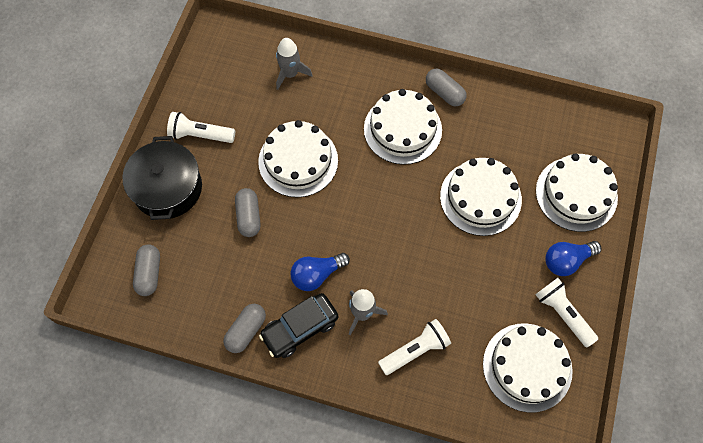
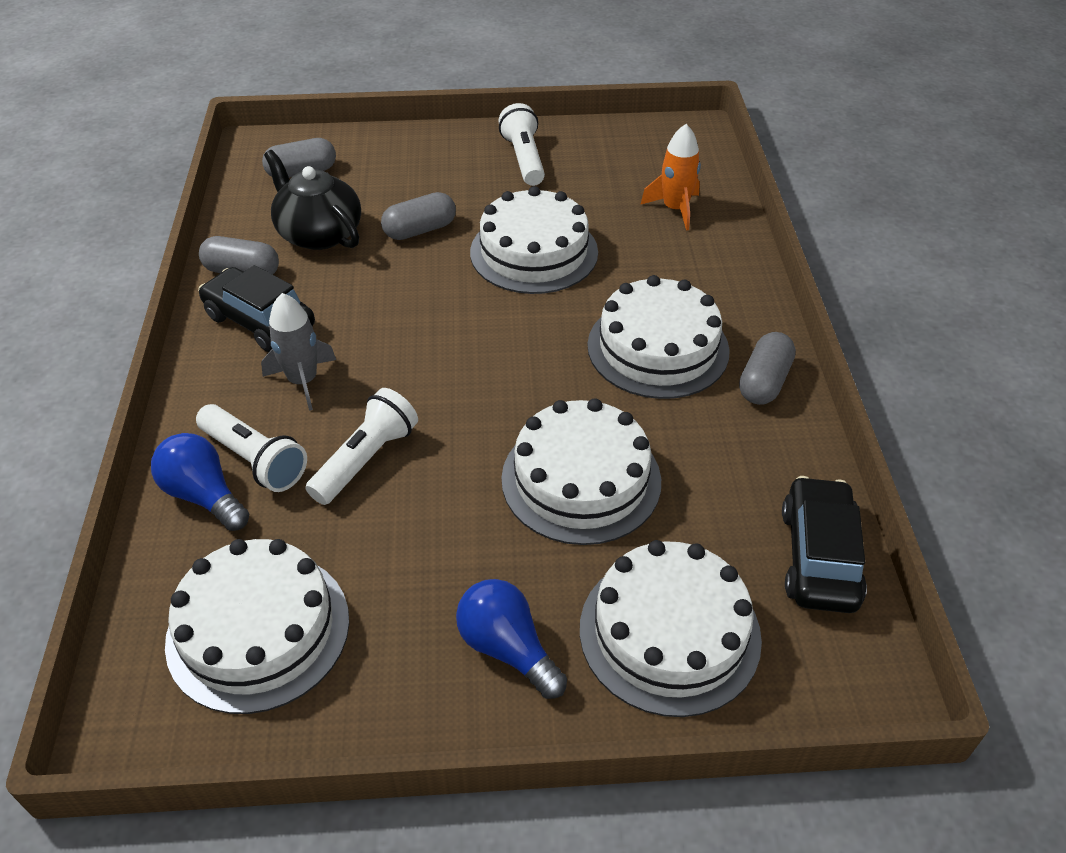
camera: 70 degrees right, 20 degrees down
(167, 188) = (430, 154): black pot -> none
(226, 277) = (319, 233): none -> black teapot
(290, 74) = (675, 209): grey rocket -> orange rocket
(317, 275) = (353, 317): blue light bulb -> blue light bulb (204, 495)
(554, 120) = (819, 557): none -> black car
(562, 314) = (387, 667): white flashlight -> white flashlight (366, 459)

